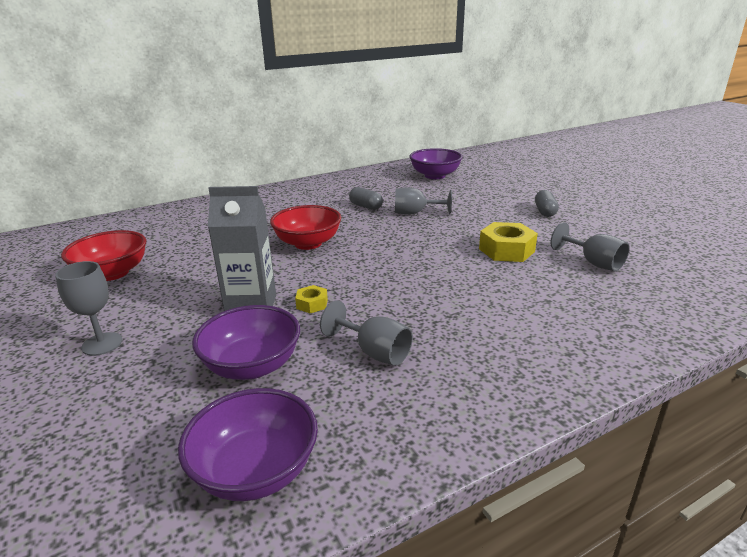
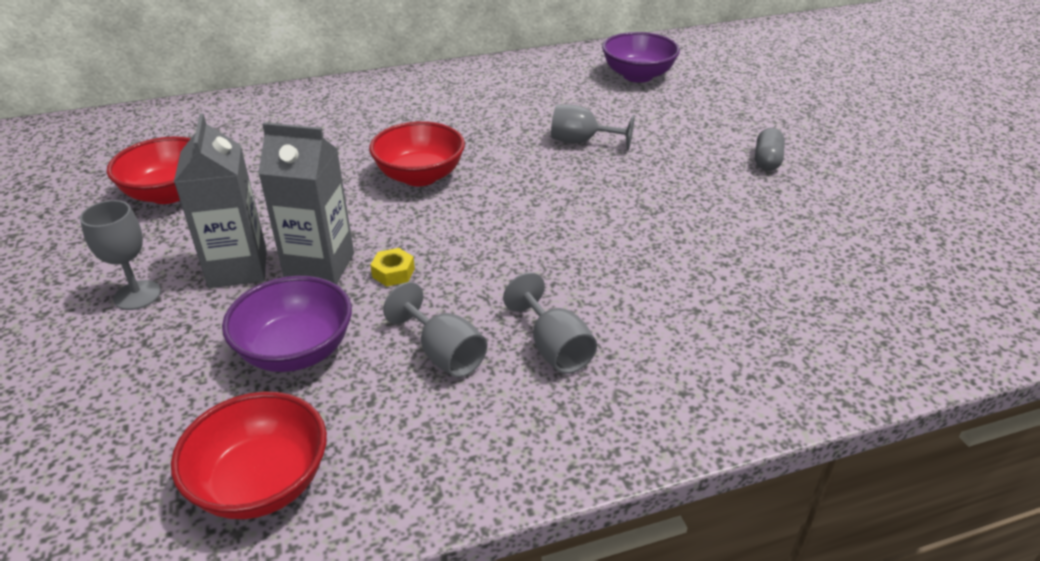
camera: 10 degrees right, 10 degrees up
(184, 315) = (238, 268): none -> grey carton
(256, 471) = (261, 483): purple bowl -> red bowl
(366, 206) = (518, 122): grey capsule -> none
(506, 250) = (680, 221): yellow nut -> none
(593, 263) = (790, 258): grey goblet -> grey goblet (554, 348)

